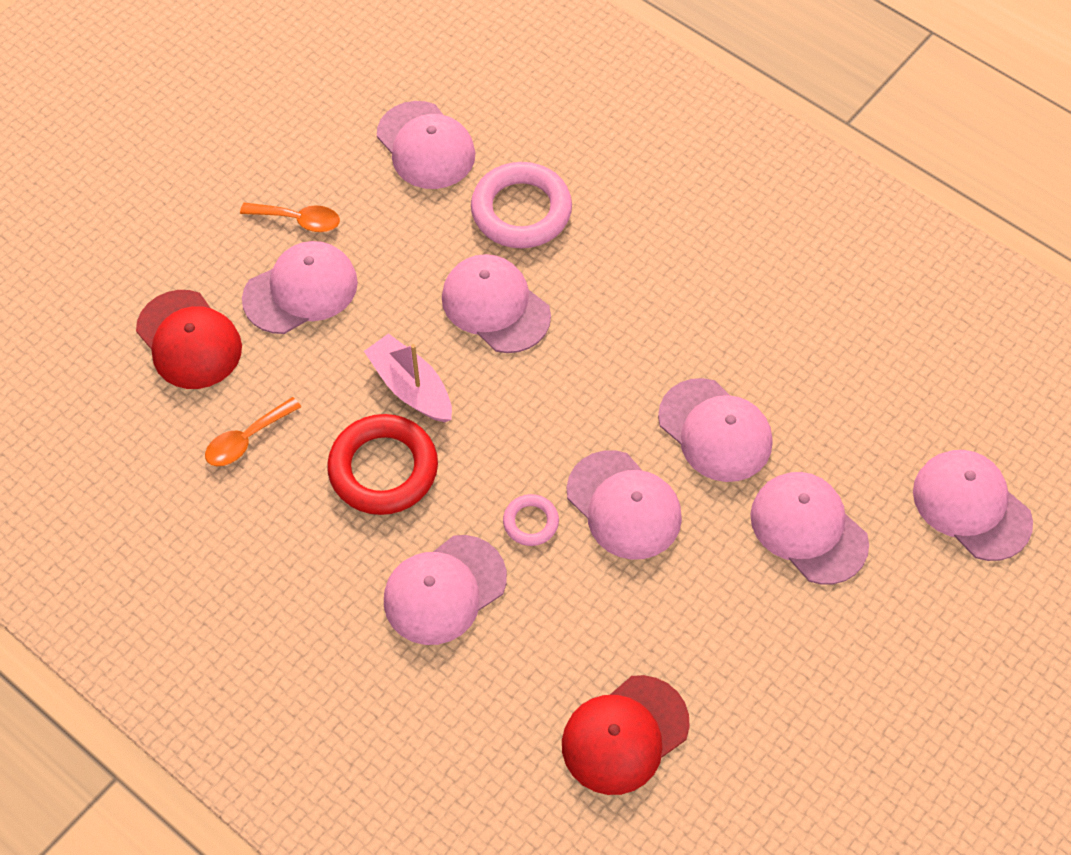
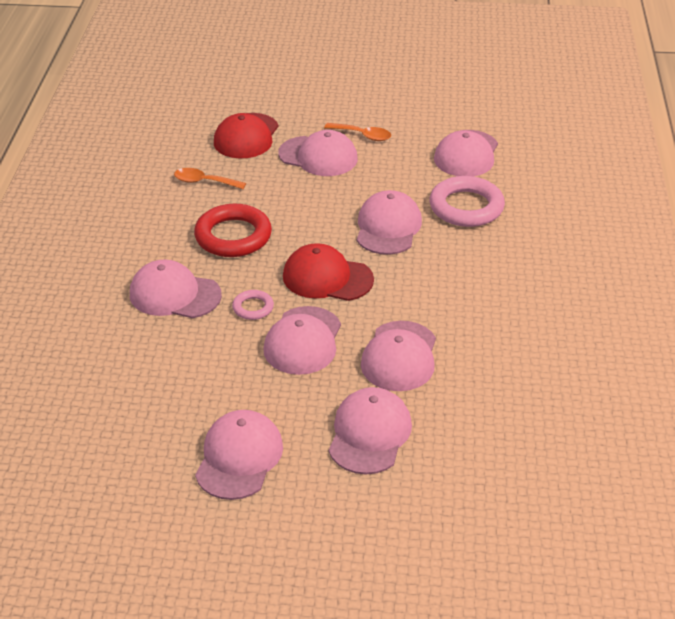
camera: 55 degrees right, 20 degrees down
(298, 220) = (363, 135): orange spoon -> orange spoon turned 45 degrees counterclockwise
(411, 387) = (297, 222): pink boat -> none
(625, 735) = (138, 414): red cap -> red cap (327, 278)
(971, 506) = (474, 513): pink cap -> pink cap (239, 458)

